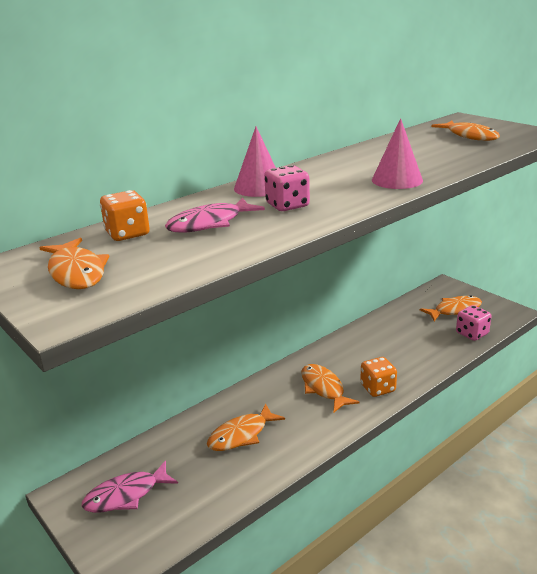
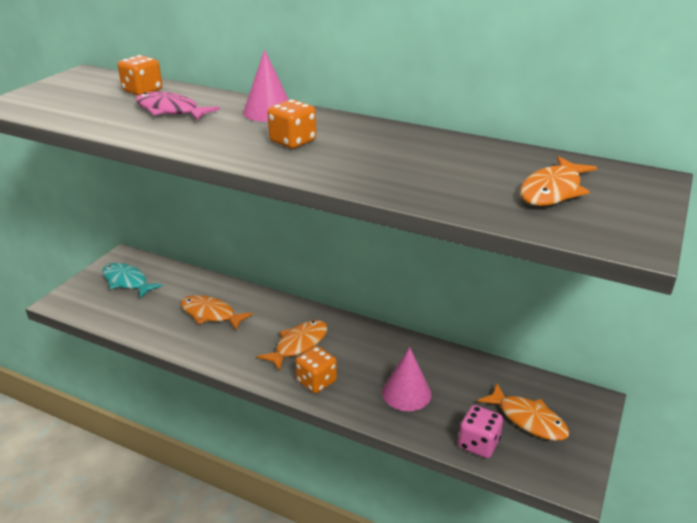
camera: 65 degrees right, 5 degrees up
(76, 272) = (70, 92): orange fish -> none
(126, 495) = (127, 281): pink fish -> turquoise fish
(287, 205) = (224, 130): pink dice -> none
(338, 185) = (293, 141): none -> orange dice
(397, 180) = (326, 166): pink cone -> pink cone (406, 393)

